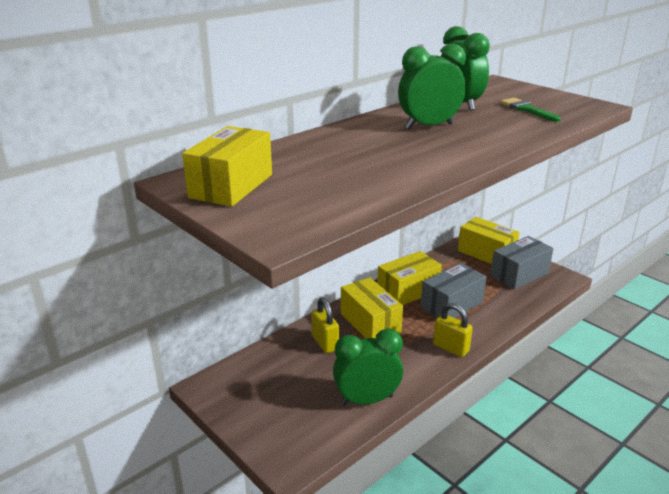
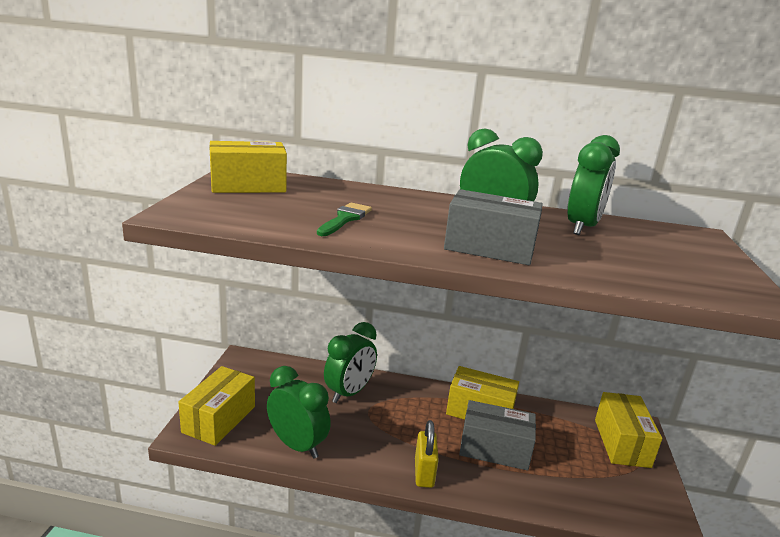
camera: 50 degrees right, 5 degrees down
(325, 343) = (349, 393): yellow padlock -> green clock
(370, 323) = (404, 407): yellow box -> yellow box (219, 419)
(519, 274) = (620, 483): grey box -> grey box (489, 248)
(527, 109) = (641, 260): green brush -> green brush (345, 219)

